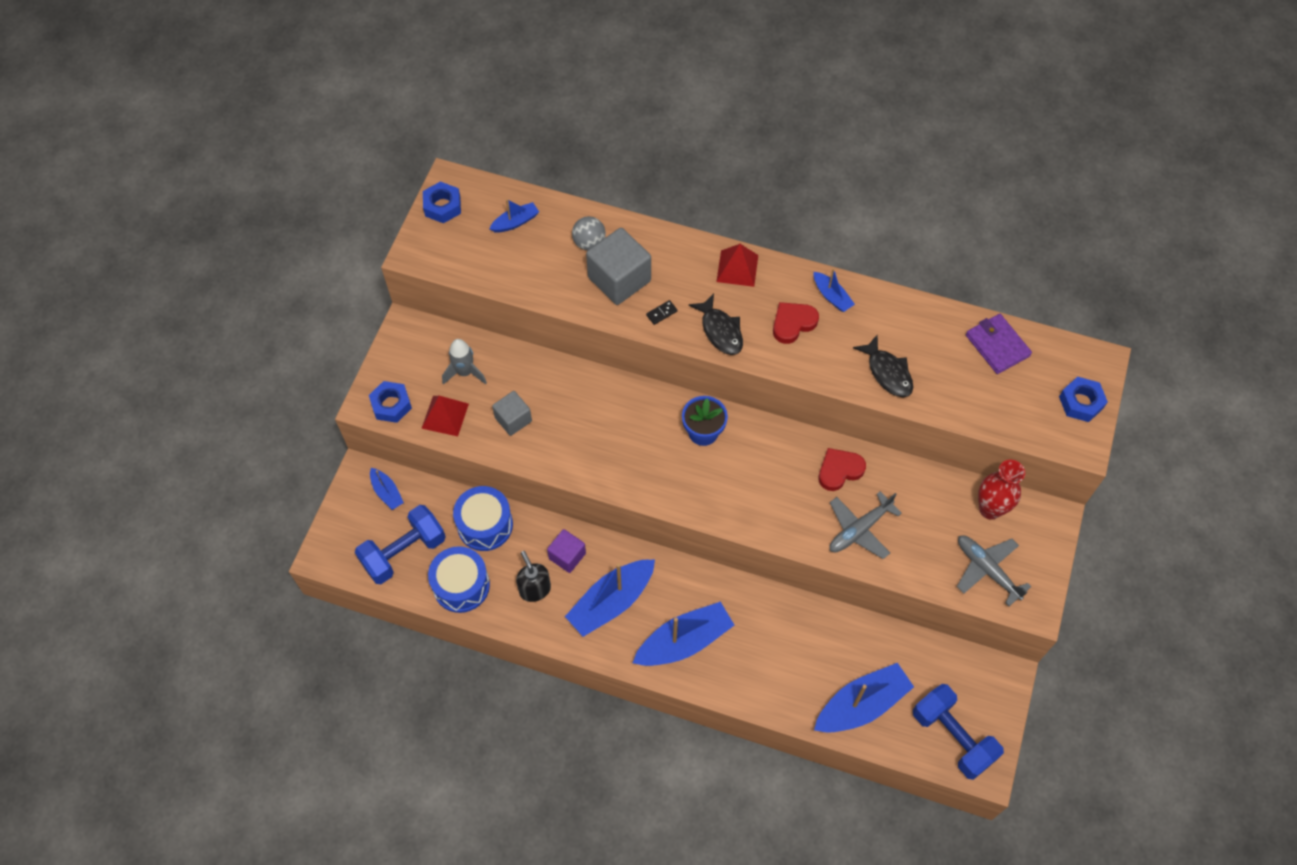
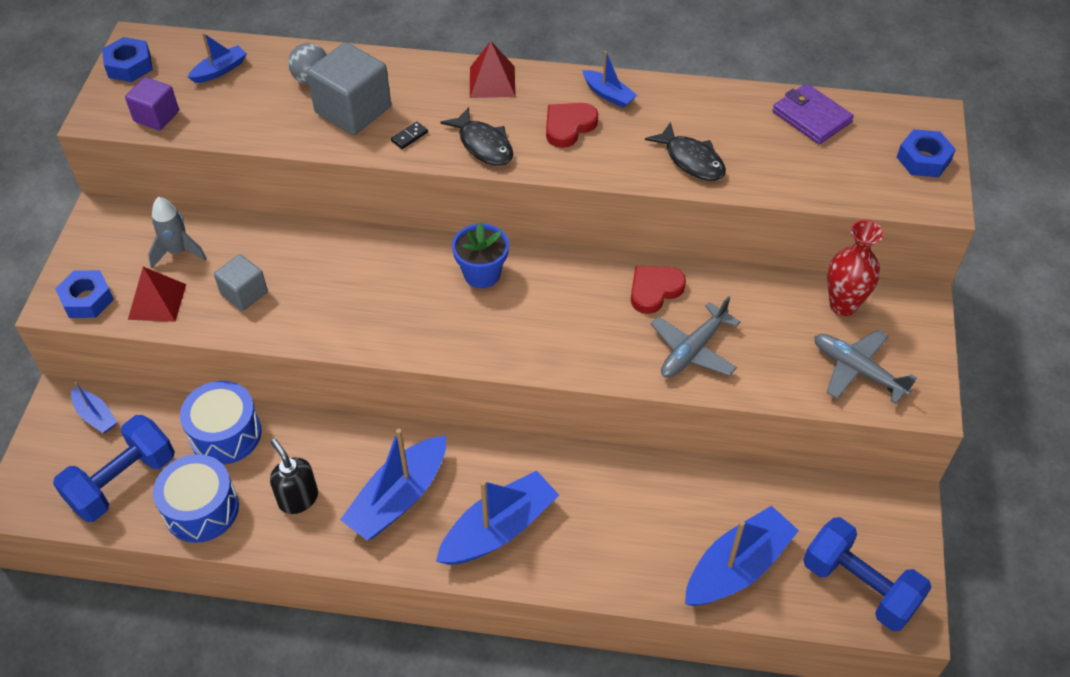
camera: 10 degrees left, 10 degrees down
(567, 556) = (335, 453): purple cube -> purple cube (156, 116)

